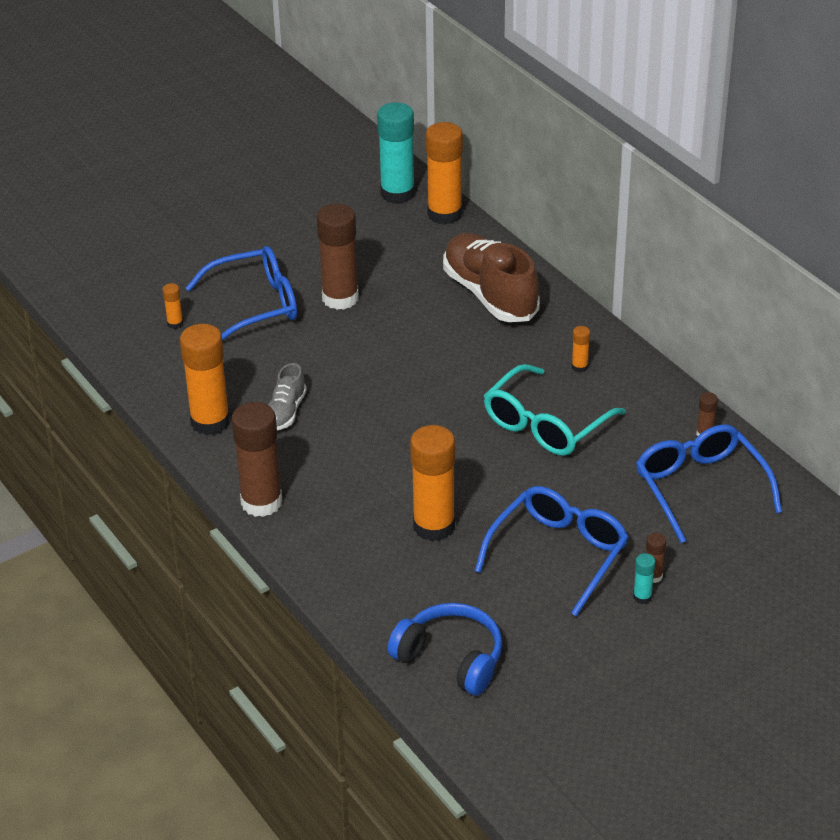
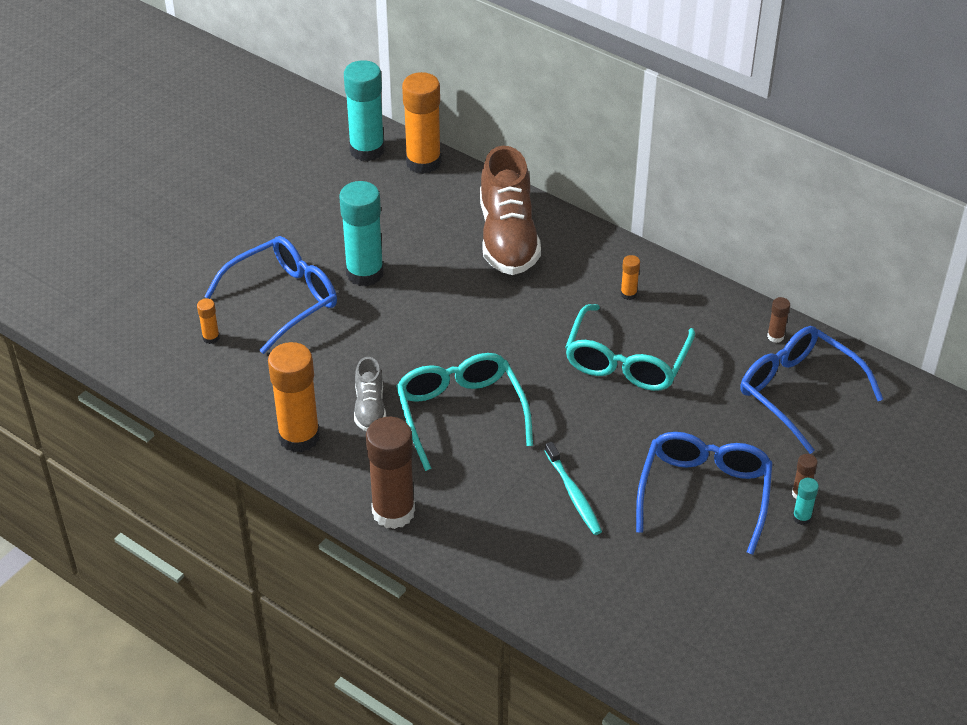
camera: 20 degrees left, 5 degrees up
(340, 298) = (365, 273): brown glue stick -> turquoise glue stick
(365, 435) = (461, 414): none -> turquoise glasses
(434, 526) = (573, 494): orange glue stick -> turquoise toothbrush
(451, 658) = (658, 630): blue headphones -> none
(490, 294) = (508, 237): brown shoe -> brown shoe turned 135 degrees counterclockwise

